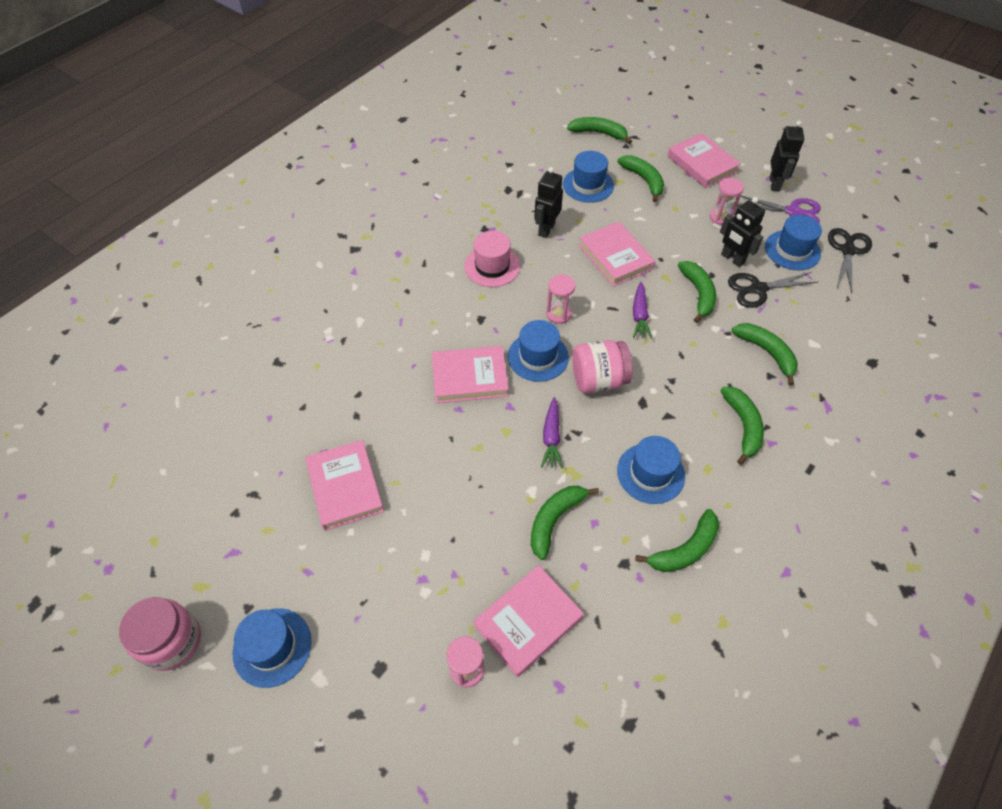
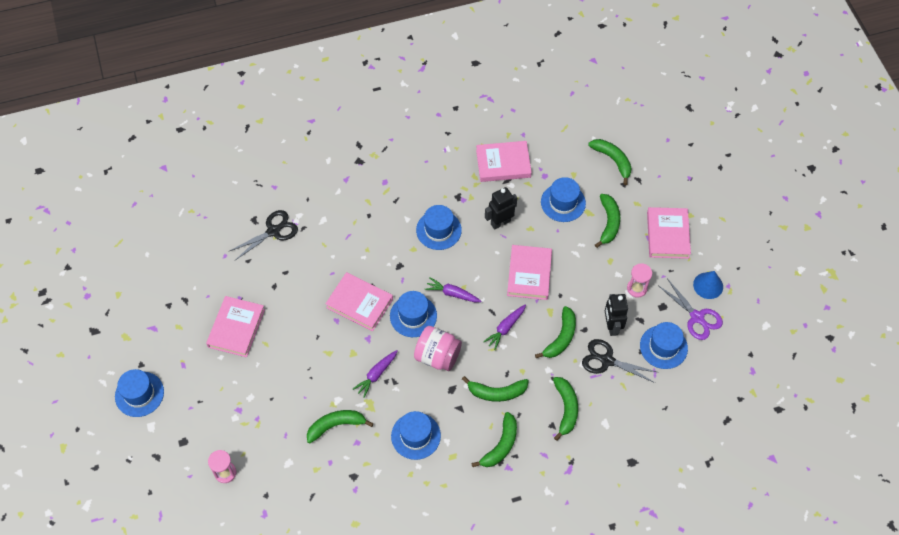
camera: 35 degrees right, 5 degrees up
(172, 641) = (94, 357): pink jar -> none
(492, 266) = (438, 230): pink hat -> blue hat
(528, 621) = (275, 470): pink book -> pink book (503, 163)
(558, 314) = (452, 294): pink hourglass -> purple carrot
(685, 549) = (394, 492): green banana -> green banana (497, 392)
(775, 184) = (708, 285): black robot -> blue cone
(848, 250) = (706, 372): black scissors -> black scissors (274, 231)

